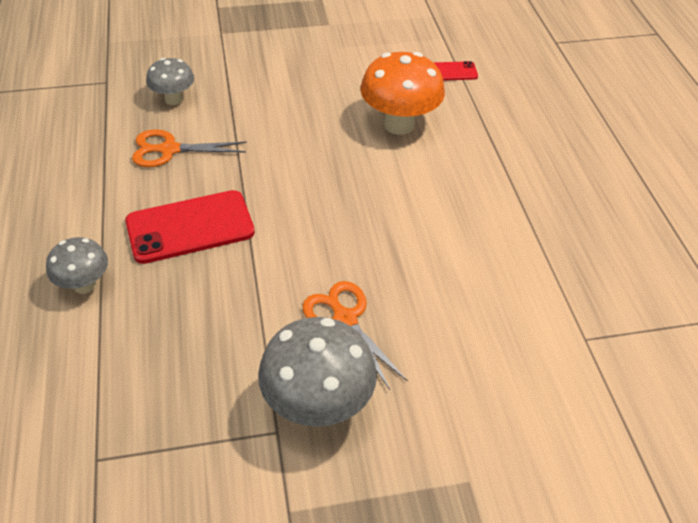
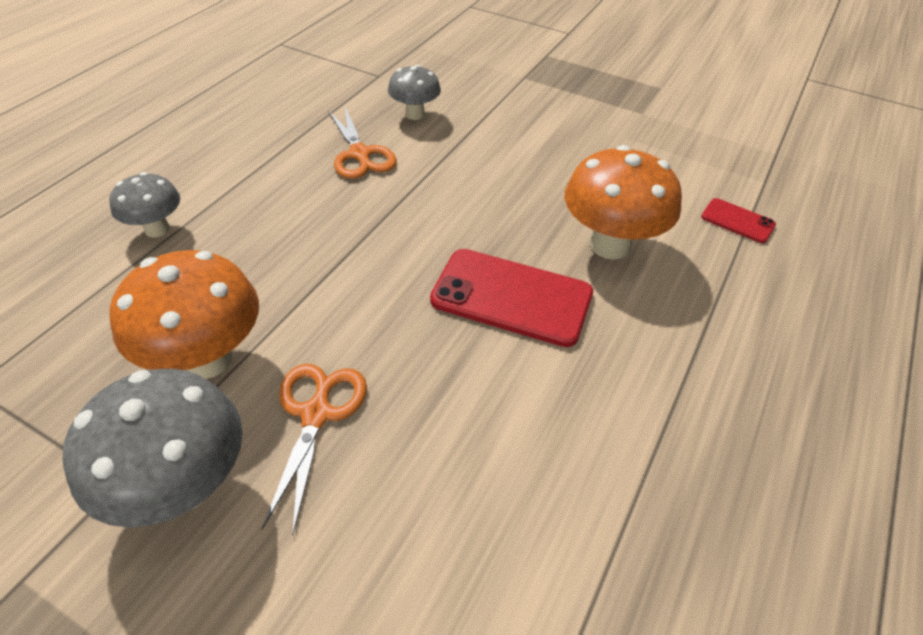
camera: 40 degrees right, 0 degrees up
(169, 150) = (359, 154): orange scissors -> orange scissors turned 150 degrees counterclockwise
(190, 227) = (293, 230): red phone -> red phone (511, 297)
(239, 336) = (207, 359): none -> orange mushroom

